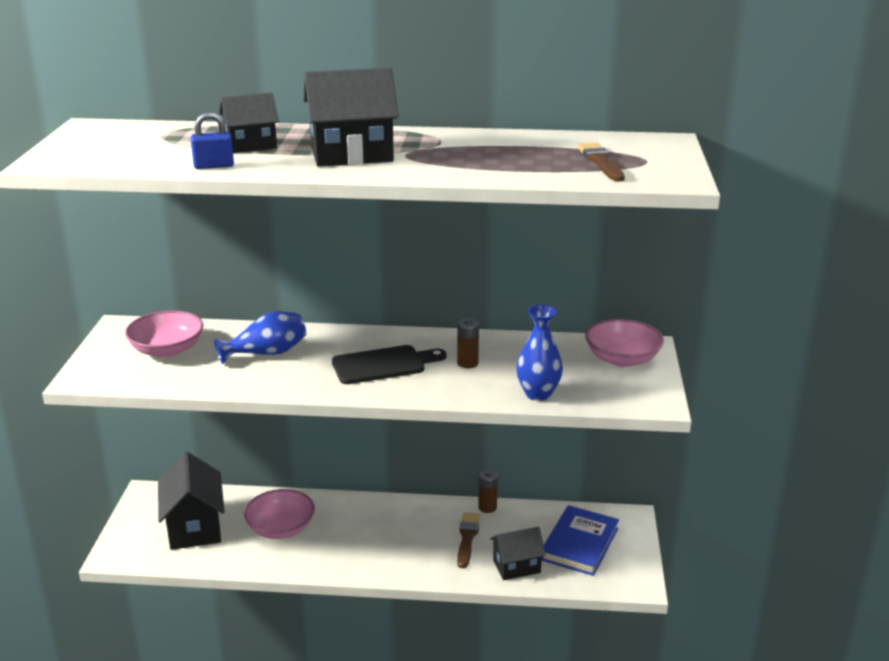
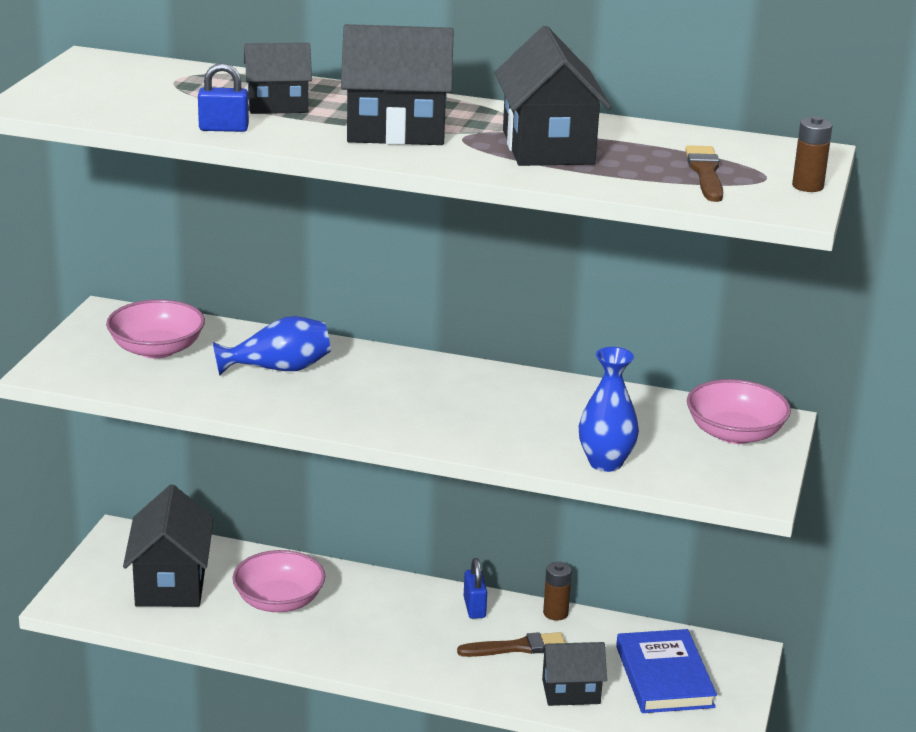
camera: 10 degrees right, 0 degrees up
(383, 365) = (420, 401): black cutting board -> none
(427, 512) = (474, 607): none -> blue padlock
(467, 363) = (529, 413): brown battery -> brown battery (807, 186)
(467, 538) = (517, 647): brown brush -> brown brush turned 60 degrees clockwise
(473, 155) = (548, 147): none -> black house
(579, 544) = (664, 677): blue book -> blue book turned 45 degrees counterclockwise

